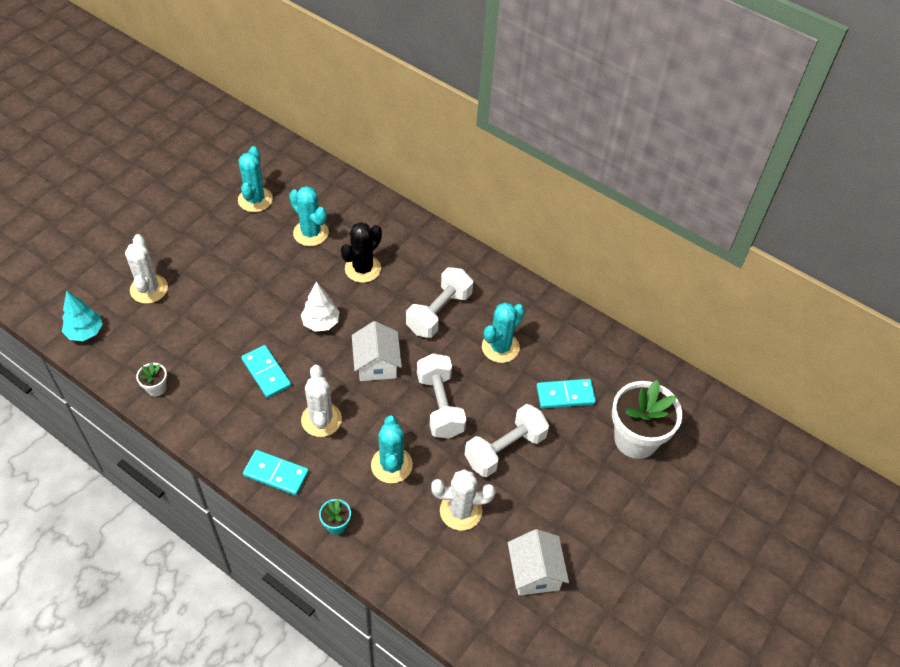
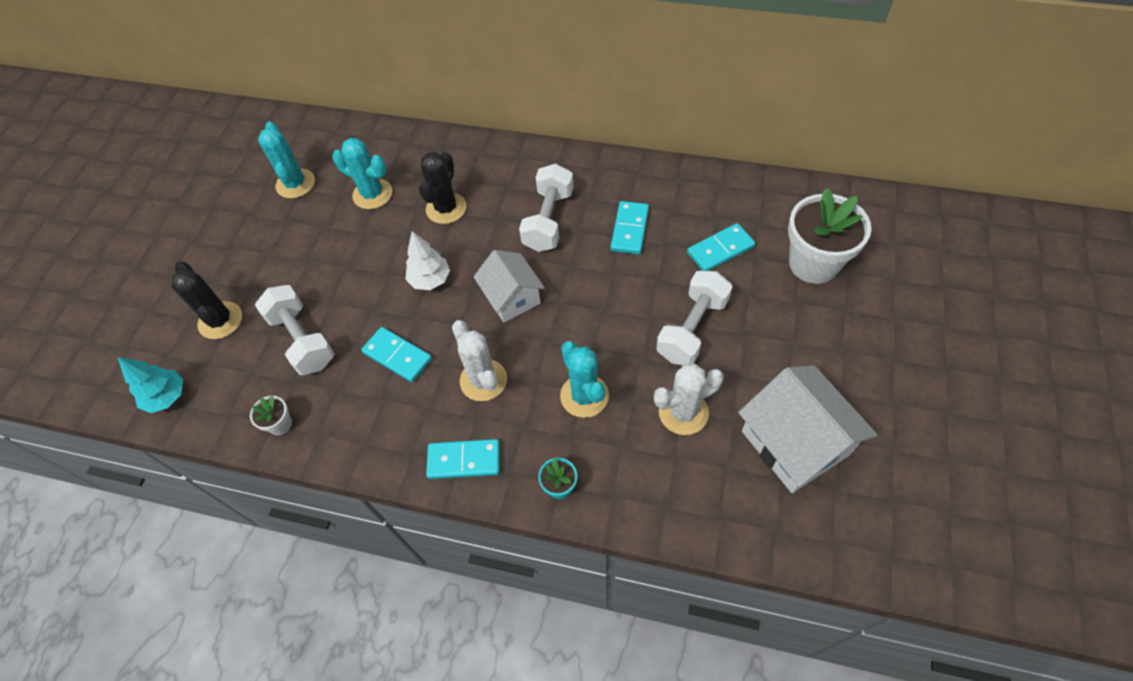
camera: 15 degrees left, 5 degrees up
(149, 289) = (220, 320): white cactus -> black cactus
(440, 405) = (601, 312): white dumbbell -> white dumbbell (303, 340)
(500, 347) = (629, 229): turquoise cactus -> turquoise domino
(534, 572) = (795, 442): white house -> white house, size x1.55

